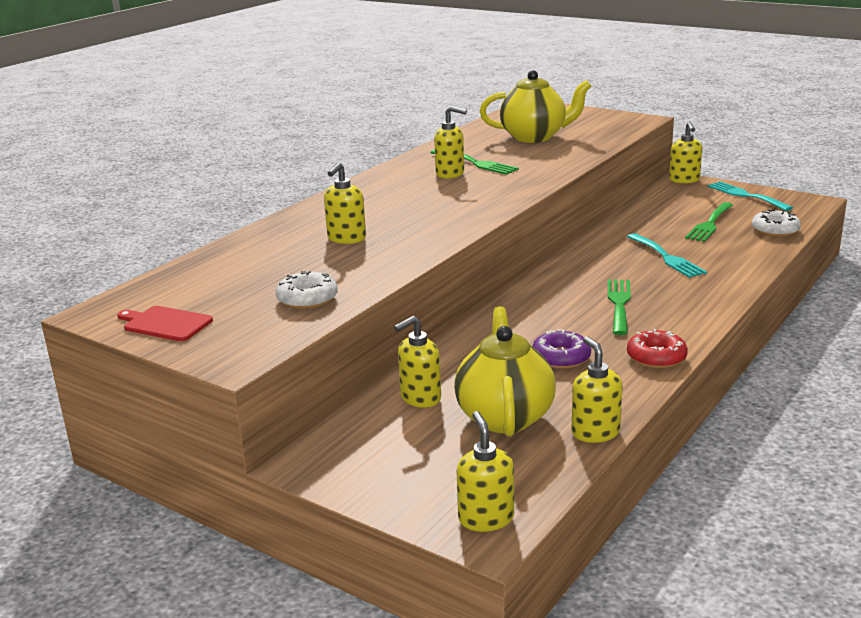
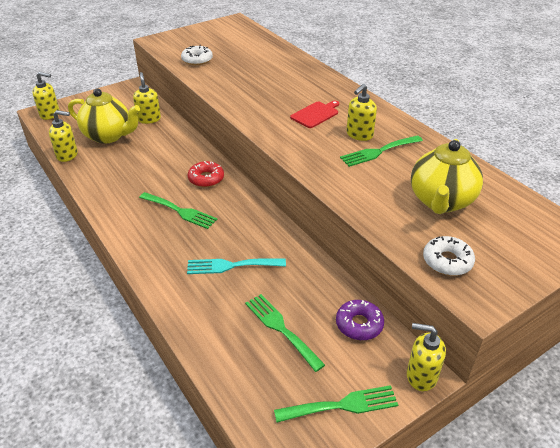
camera: 110 degrees right, 15 degrees up
(165, 324) = (207, 31): red cutting board -> red cutting board (316, 114)
(346, 239) = (265, 79): yellow soap dispenser -> none
(561, 357) = (141, 167): purple donut -> purple donut (359, 324)
(656, 357) = (105, 199): red donut -> red donut (206, 179)
(745, 195) = (342, 405): turquoise fork -> green fork
(775, 230) = (233, 370): white donut -> white donut (447, 261)

